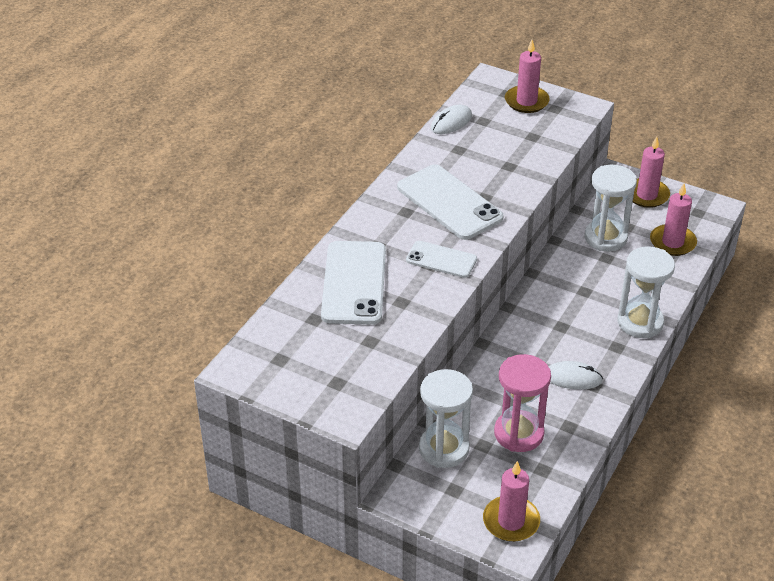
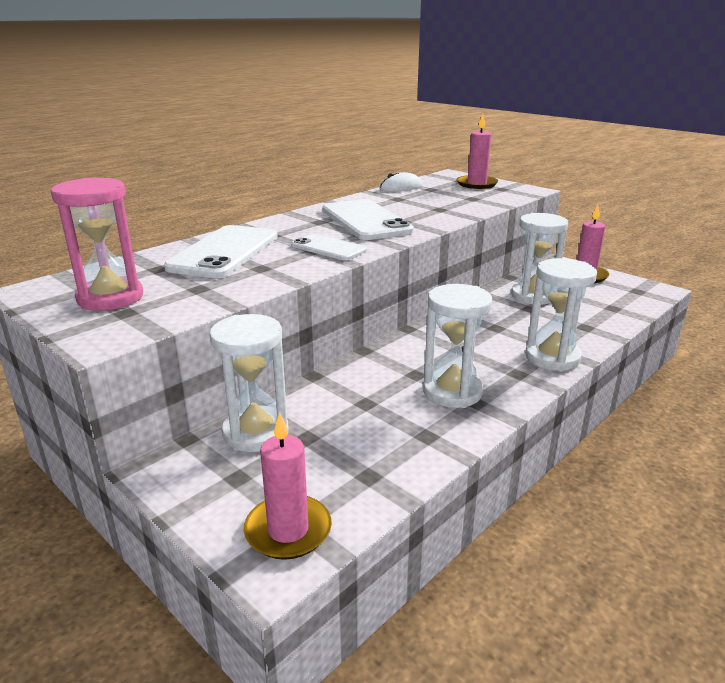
camera: 15 degrees right, 15 degrees down
(519, 433) = (358, 433): pink hourglass -> pink hourglass (110, 298)
(572, 378) = (452, 392): white mouse -> white hourglass
(672, 242) = (605, 306): pink candle -> none

